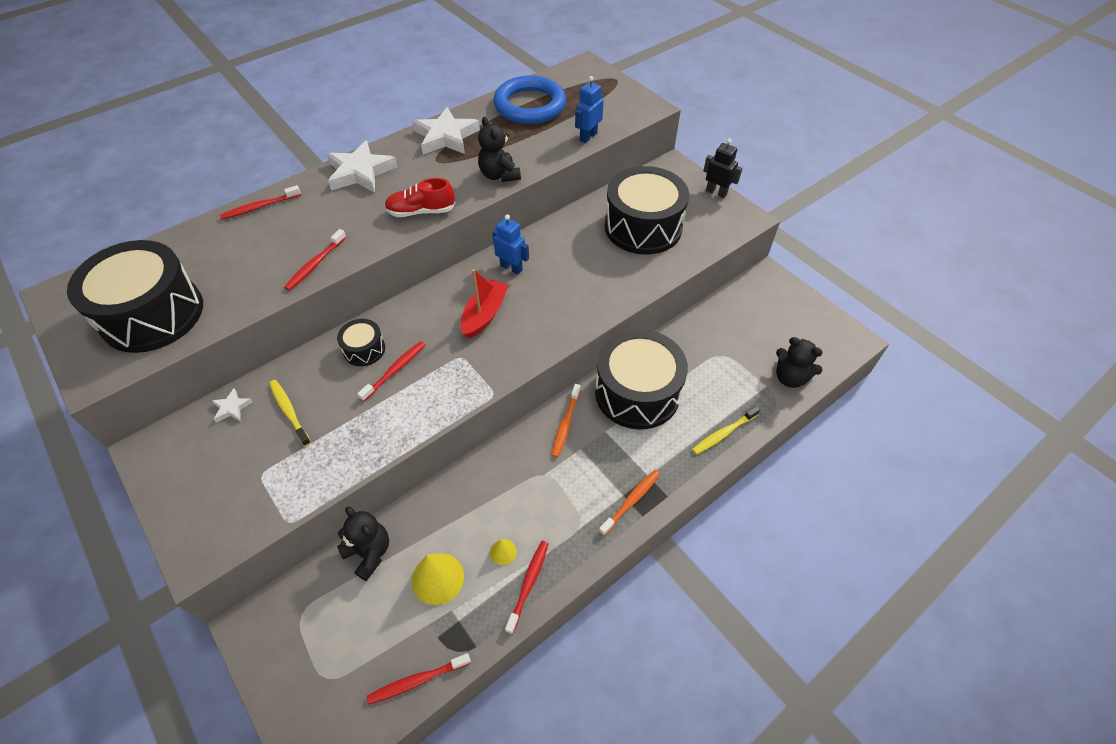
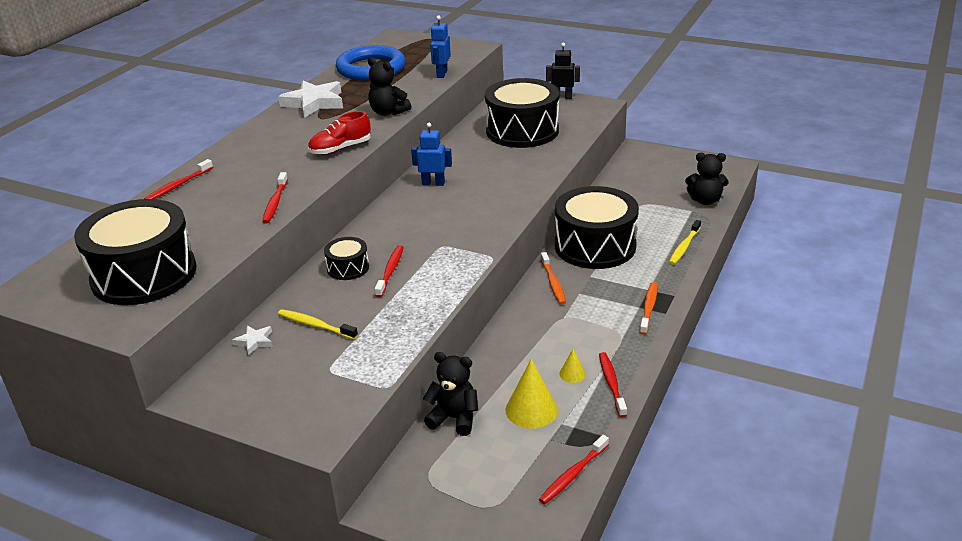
camera: 25 degrees left, 20 degrees down
(360, 172) = (256, 141): white star -> none
(484, 314) = (438, 216): red boat -> none

